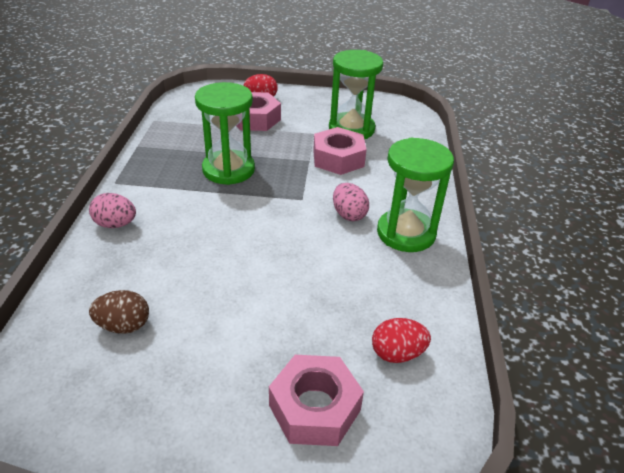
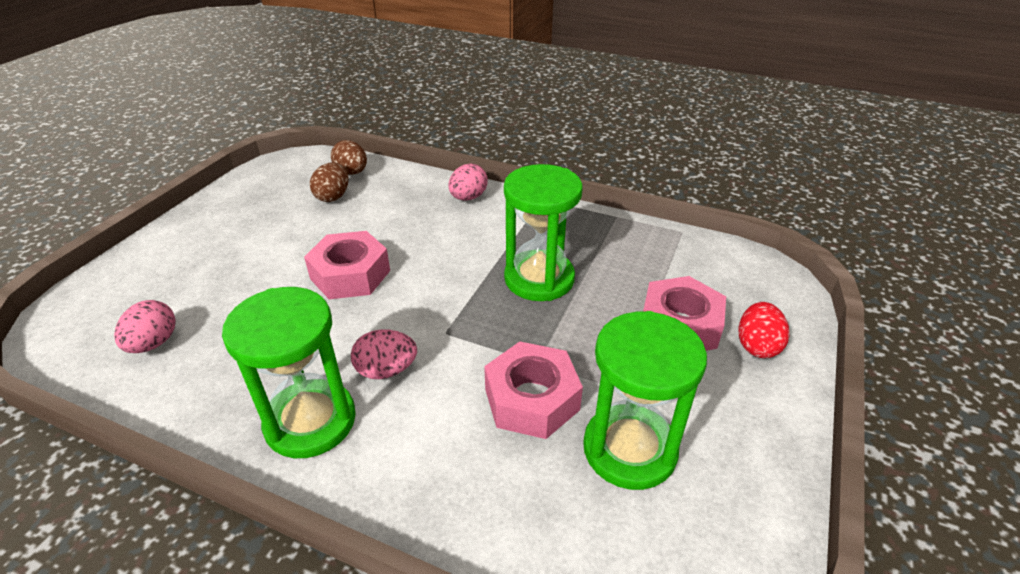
camera: 110 degrees right, 0 degrees up
(62, 329) = (352, 172): none -> brown egg
(314, 407) = (162, 276): pink nut -> pink nut (350, 275)
(397, 354) = (153, 343): red egg -> pink egg

